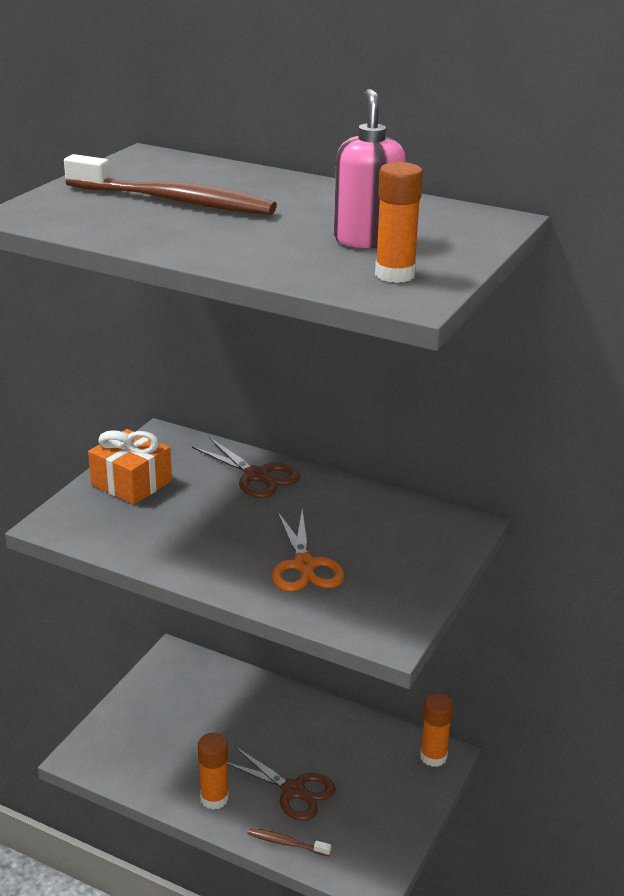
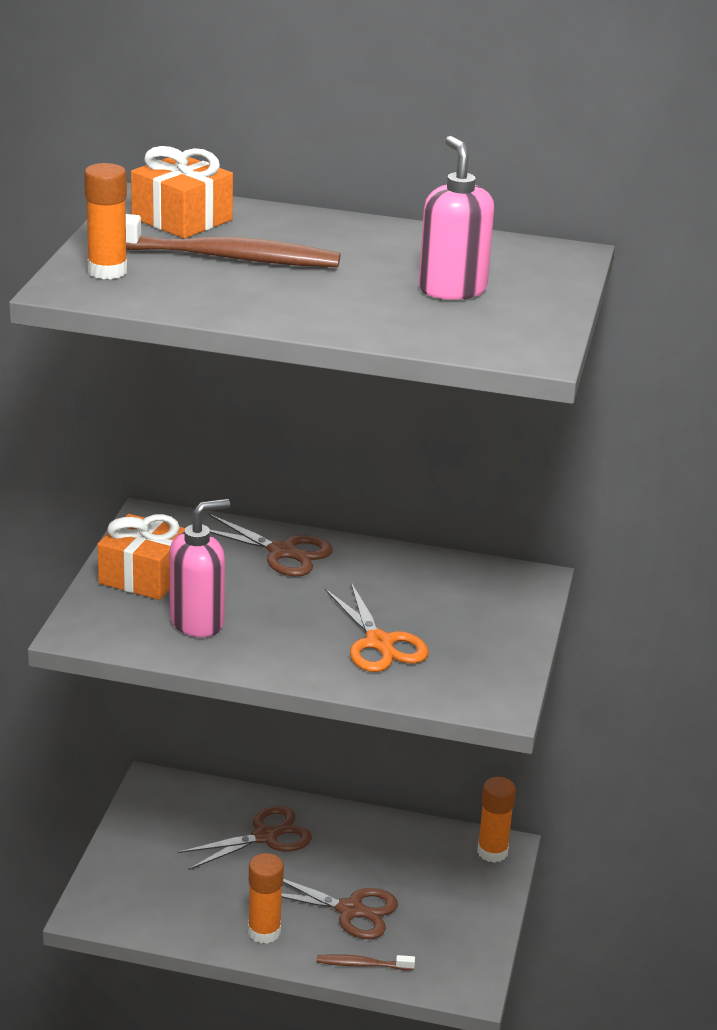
camera: 15 degrees left, 0 degrees up
(156, 527) = (197, 622): none -> pink soap dispenser
(163, 171) = (182, 219): none -> orange gift
(246, 713) = (265, 836): none -> brown scissors
(395, 275) = (503, 327): orange glue stick -> orange glue stick (107, 271)

